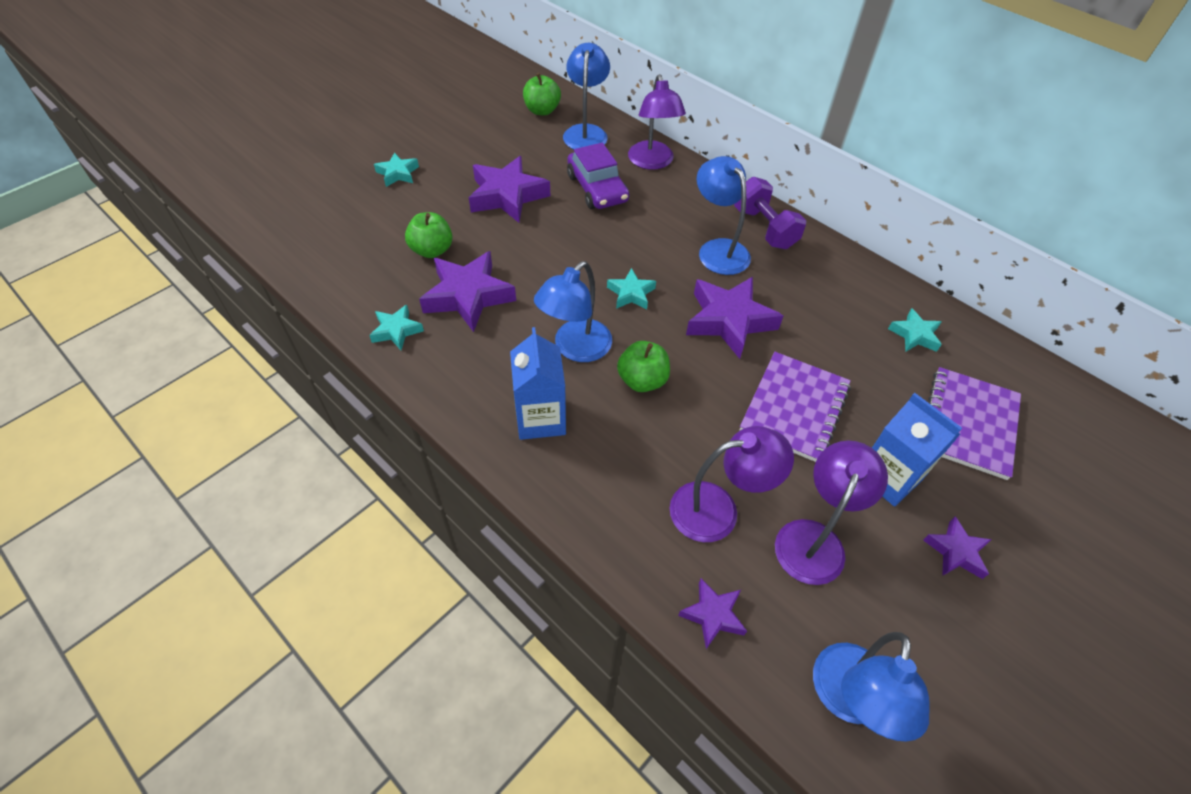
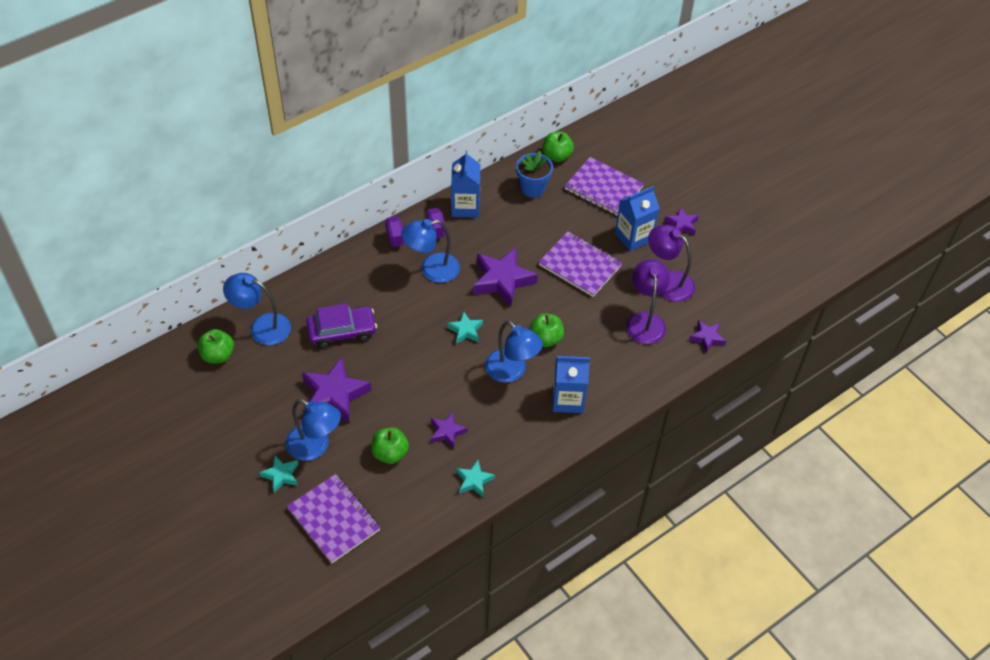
camera: 80 degrees left, 0 degrees up
(342, 219) = (334, 519): none -> purple notebook
(468, 296) = (447, 432): purple star -> purple star, size x0.54
(652, 162) = (318, 288): purple lamp -> none
(839, 268) = (465, 207): none -> blue carton
(848, 700) = (753, 294): blue lamp -> blue lamp (315, 447)
(914, 335) = (533, 188): turquoise star -> blue flower pot
(997, 356) = (557, 156): none -> green apple

